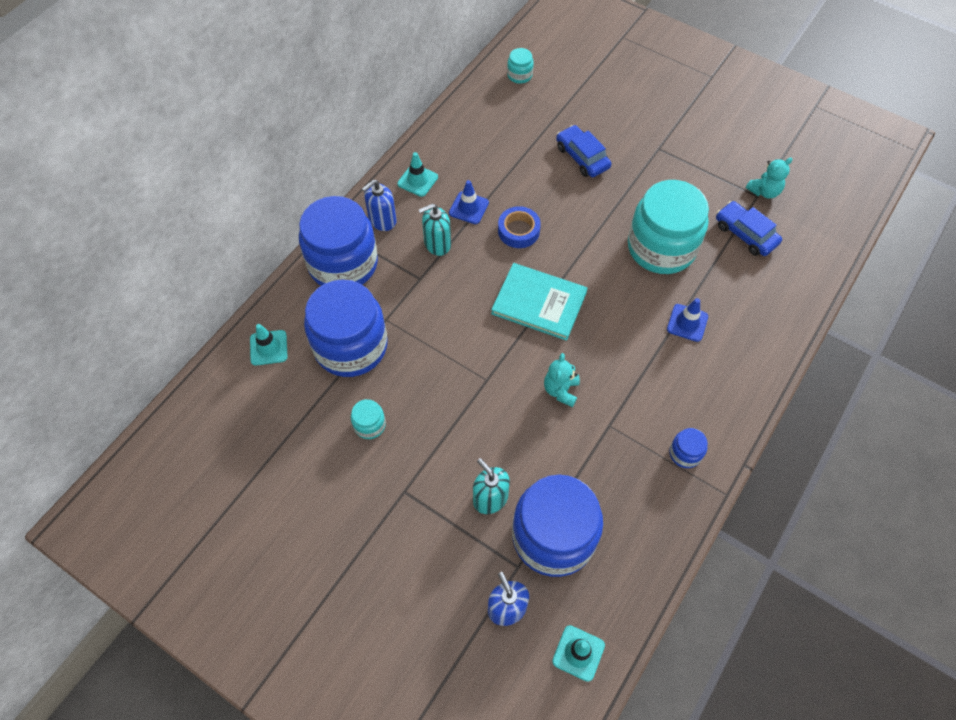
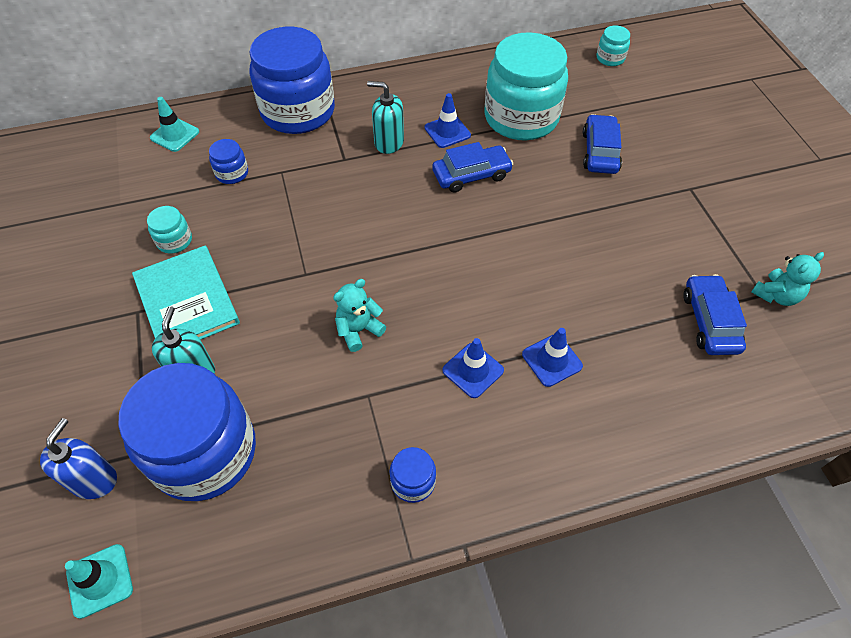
camera: 40 degrees right, 5 degrees down
(351, 346) = (232, 173): blue jar -> blue jar, size x0.41
(382, 220) = (365, 99): blue soap dispenser -> none
(417, 180) = (428, 87): turquoise traffic cone -> none
(518, 231) = (471, 175): blue tape -> blue car
(539, 303) = (423, 244): turquoise book -> turquoise book (186, 301)
(651, 363) = (473, 370): none -> blue traffic cone
(661, 247) = (598, 275): turquoise jar -> turquoise jar (521, 117)
(764, 191) = (776, 295): turquoise teddy bear -> turquoise teddy bear turned 45 degrees counterclockwise

